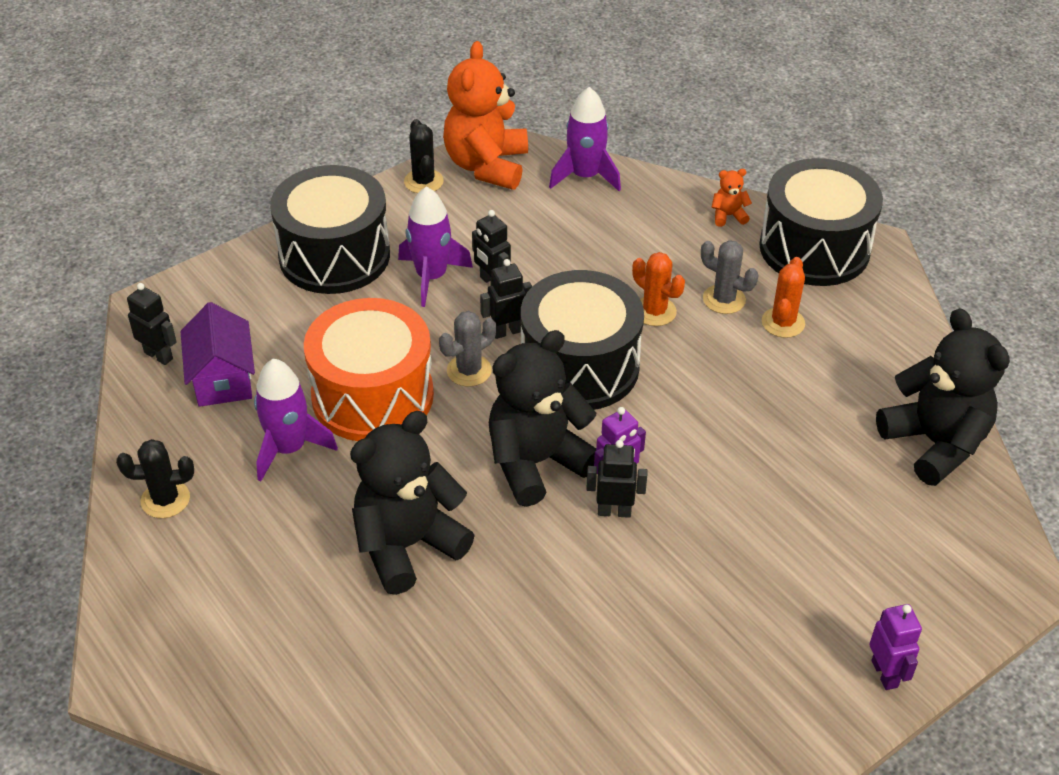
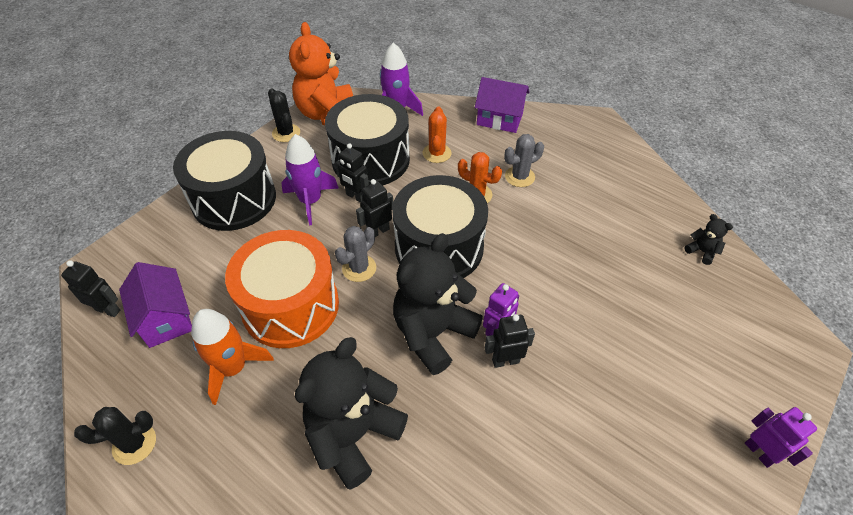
camera: 15 degrees left, 5 degrees up
(289, 448) = (233, 368): purple rocket -> orange rocket
(724, 299) = (519, 177): grey cactus -> grey cactus turned 45 degrees counterclockwise
(728, 216) = (499, 119): orange teddy bear -> purple house
(783, 323) = (565, 185): orange cactus -> orange cactus (436, 153)
(814, 248) = (563, 130): black drum -> black drum (370, 159)
(935, 443) = (702, 251): black teddy bear -> black teddy bear, size x0.41

